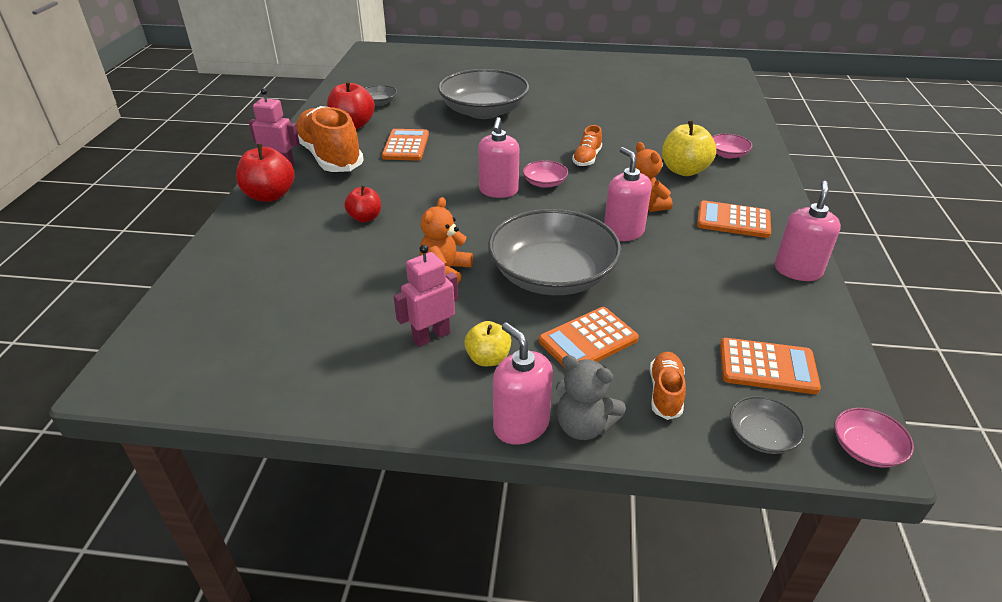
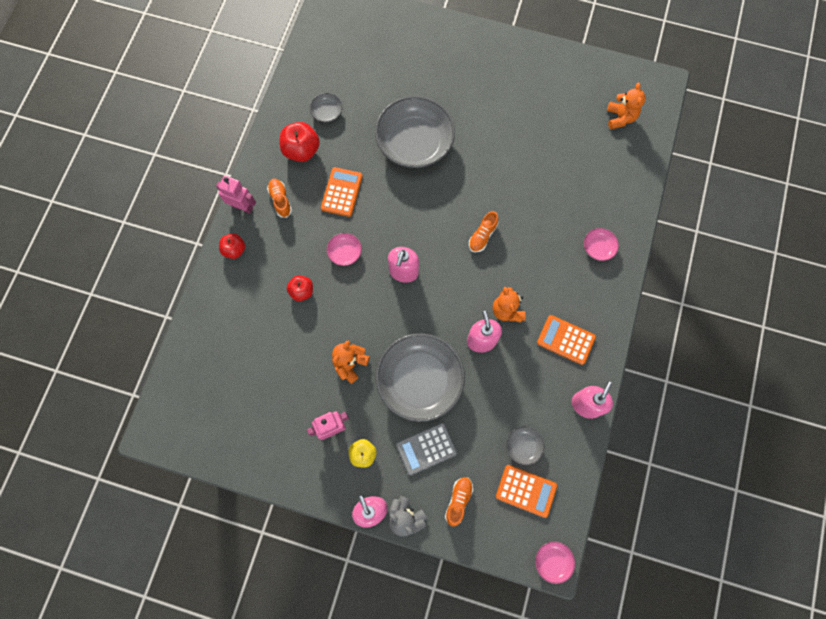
camera: 10 degrees right, 35 degrees up
(270, 195) = (234, 250): red apple -> red apple, size x0.62
(330, 157) = (280, 200): orange shoe -> orange shoe, size x0.47
(544, 183) = (441, 266): pink bowl -> pink bowl (345, 252)
(588, 340) = (426, 448): orange calculator -> grey calculator
(684, 170) = (554, 266): yellow apple -> none
(697, 83) = (620, 118): none -> orange teddy bear
(761, 436) = (500, 542): grey bowl -> grey bowl (523, 446)

